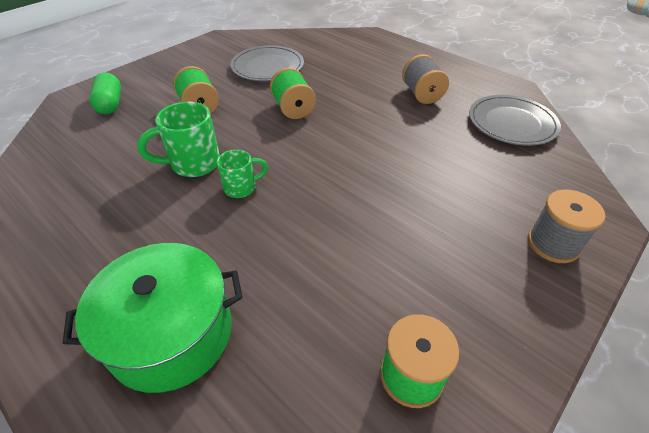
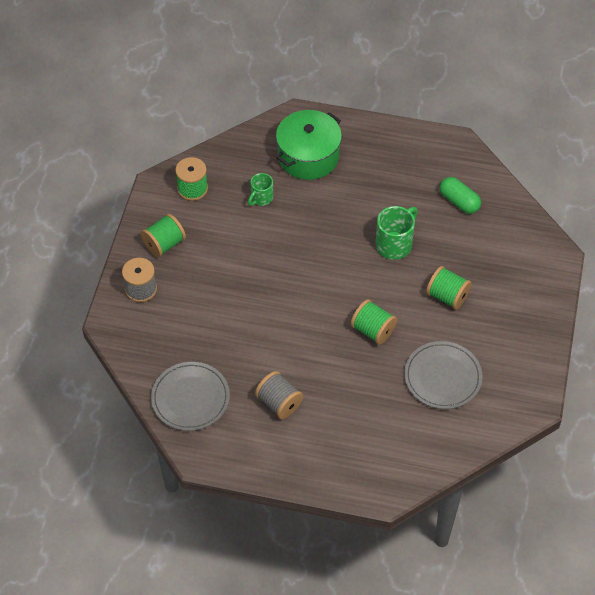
camera: 150 degrees right, 10 degrees up
(110, 104) = (519, 265): green capsule -> green capsule (459, 201)
(241, 188) = (346, 242): green mug -> green mug (261, 198)
(499, 293) = (164, 244): none -> green spool

